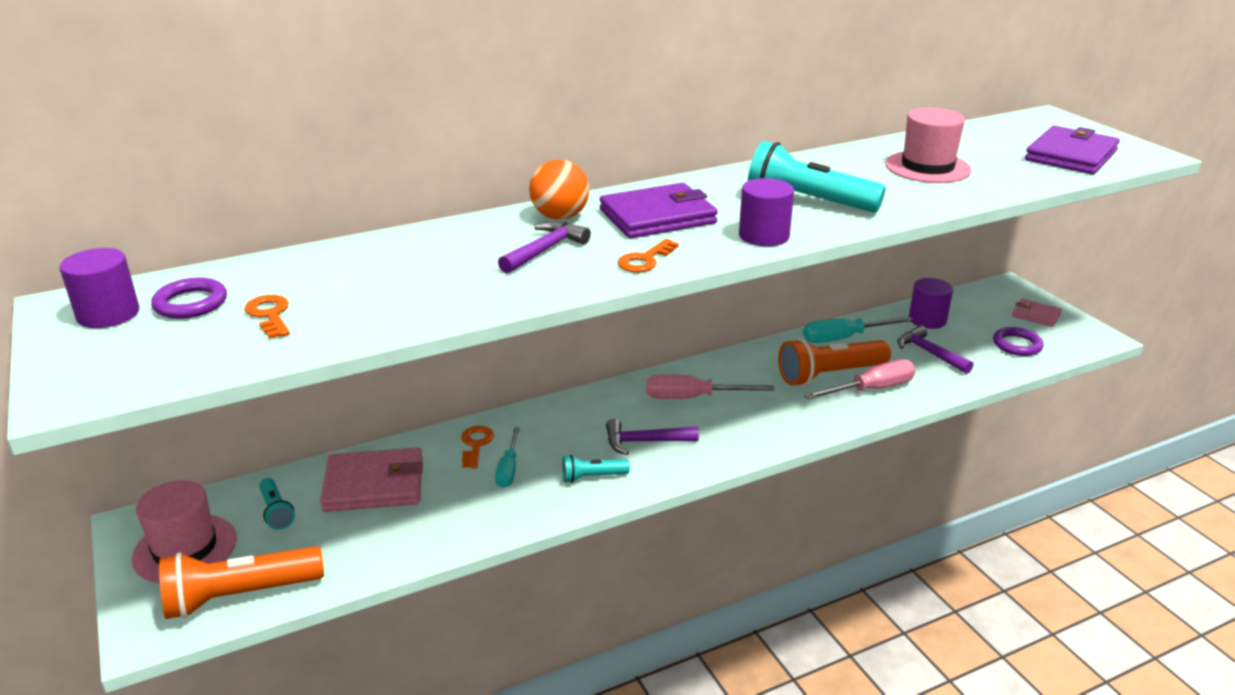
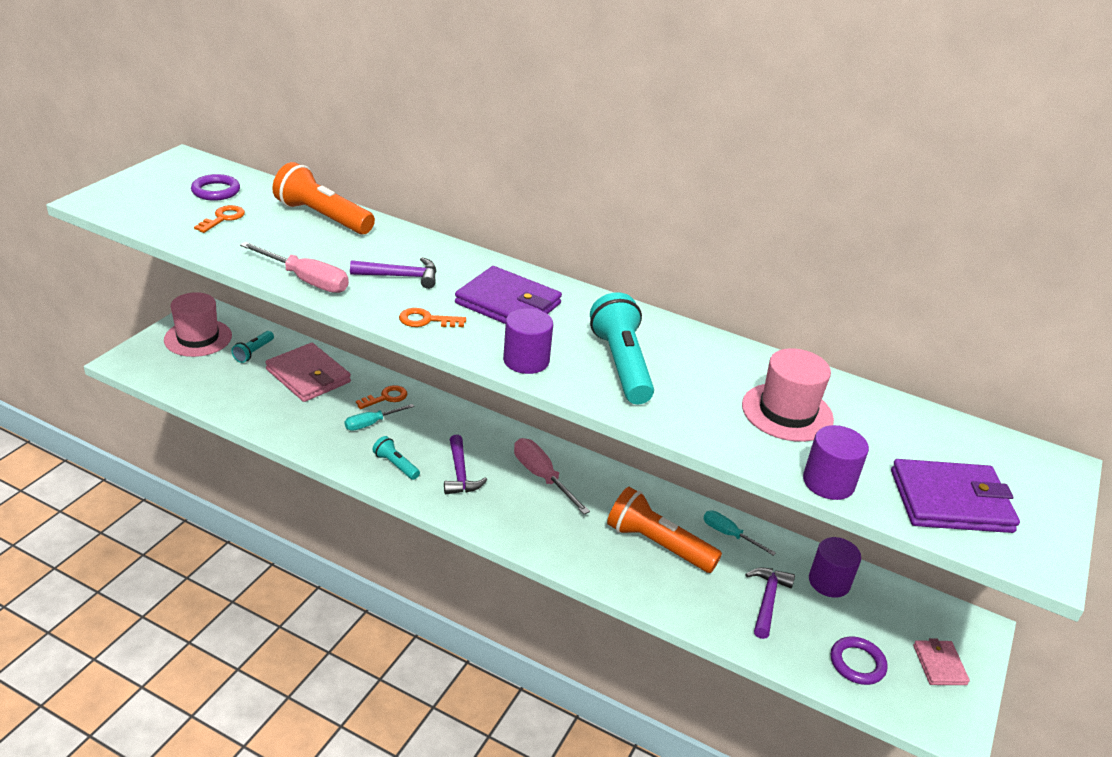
camera: 50 degrees right, 5 degrees up
(108, 314) = (184, 175): purple cylinder -> purple cylinder (828, 482)
(240, 596) = (173, 376): orange flashlight -> orange flashlight (323, 217)
(560, 217) = (461, 265): orange ball -> none
(644, 442) = (460, 474): purple hammer -> purple hammer turned 150 degrees counterclockwise
(844, 338) = (729, 534): turquoise screwdriver -> turquoise screwdriver, size x0.65
(871, 389) = (661, 578): pink screwdriver -> pink screwdriver (306, 280)

